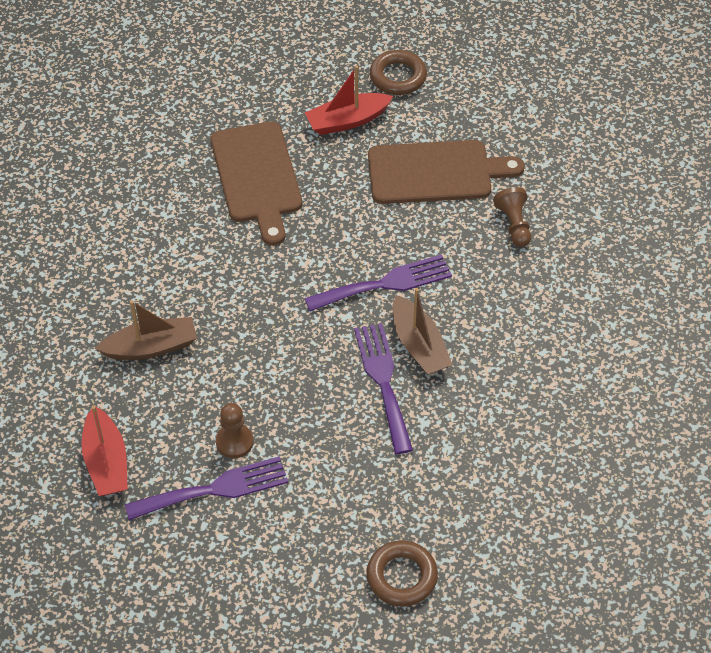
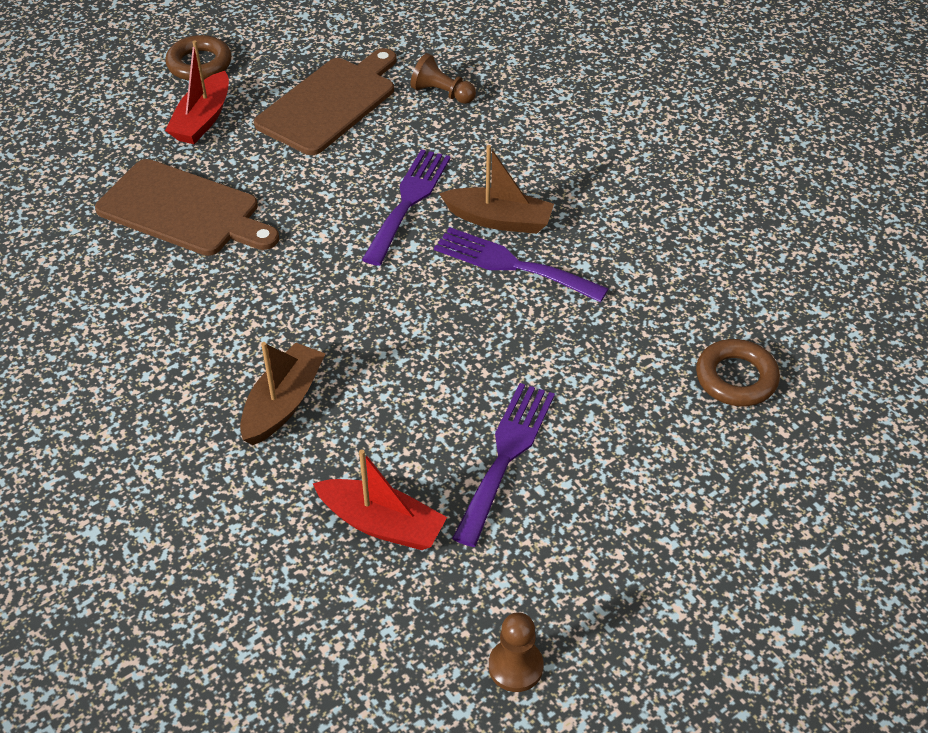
camera: 50 degrees left, 5 degrees down
(234, 442) = (466, 407): brown pawn -> brown pawn (515, 666)

